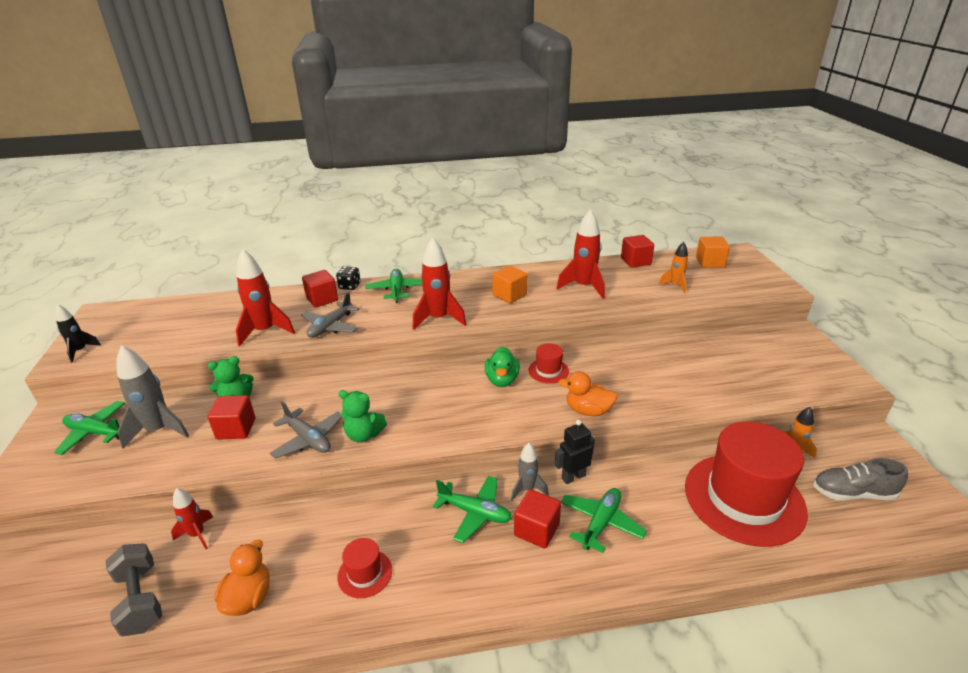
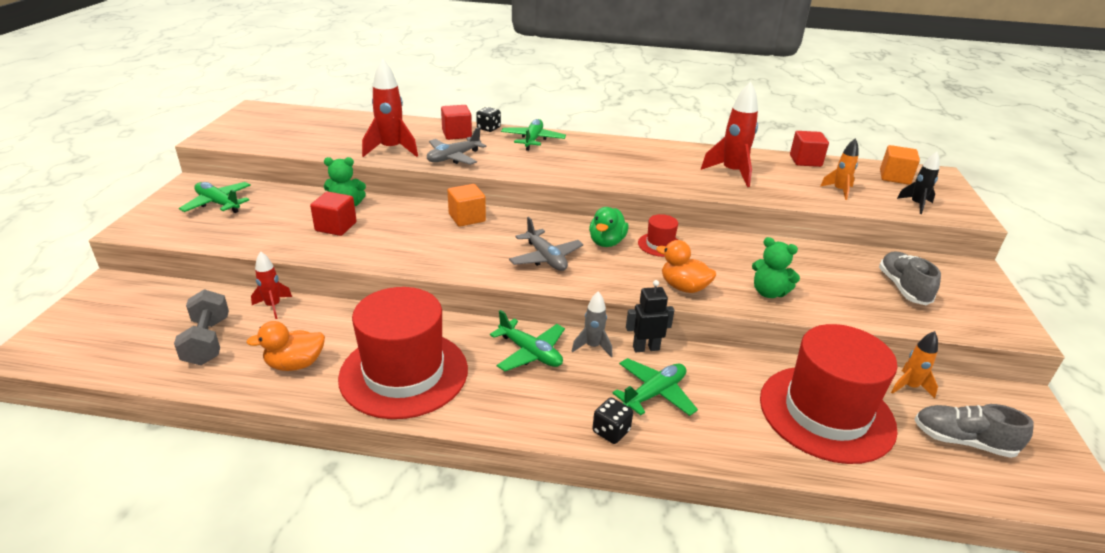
camera: 15 degrees right, 0 degrees up
(80, 351) = (228, 134): black rocket -> black rocket (916, 205)
(159, 430) = (270, 213): grey rocket -> none
(249, 598) = (295, 364): orange duck -> orange duck turned 135 degrees counterclockwise
(308, 439) = (395, 249): grey plane -> grey plane (545, 258)
(364, 435) = (448, 257): green teddy bear -> green teddy bear (768, 292)
(365, 573) = (404, 373): red hat -> red hat, size x2.35
(438, 319) = (562, 171): red rocket -> none
(509, 295) = (646, 165): orange cube -> orange cube (467, 218)
(536, 530) = (585, 382): red cube -> none
(581, 576) = (611, 431): none -> black dice
(756, 364) = (903, 288): none -> grey shoe

